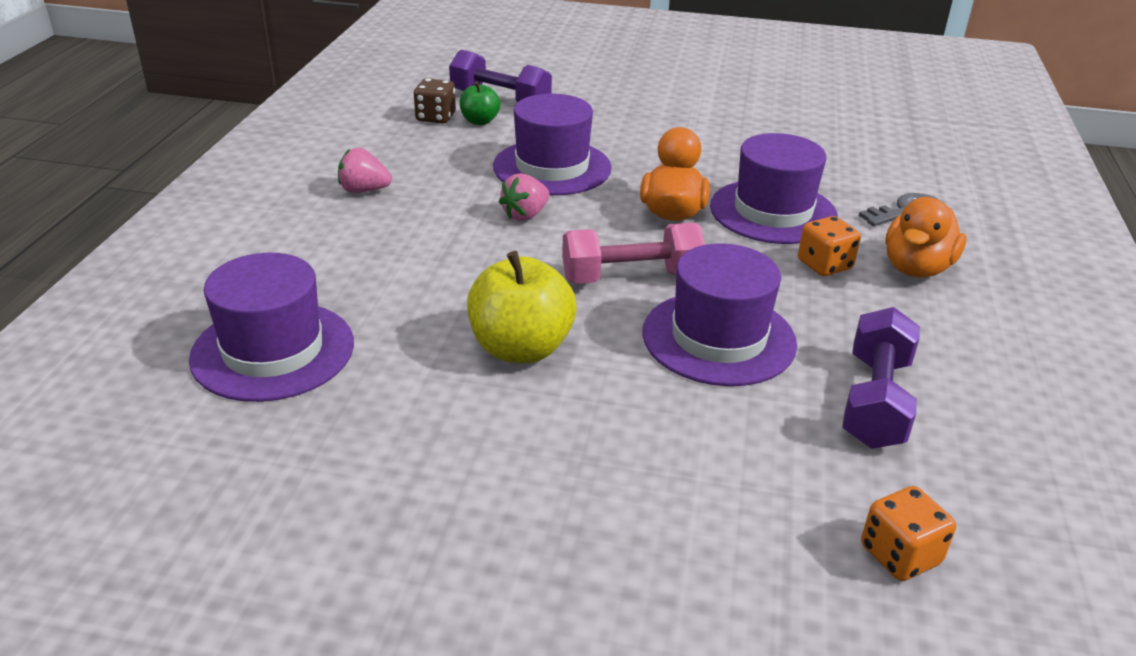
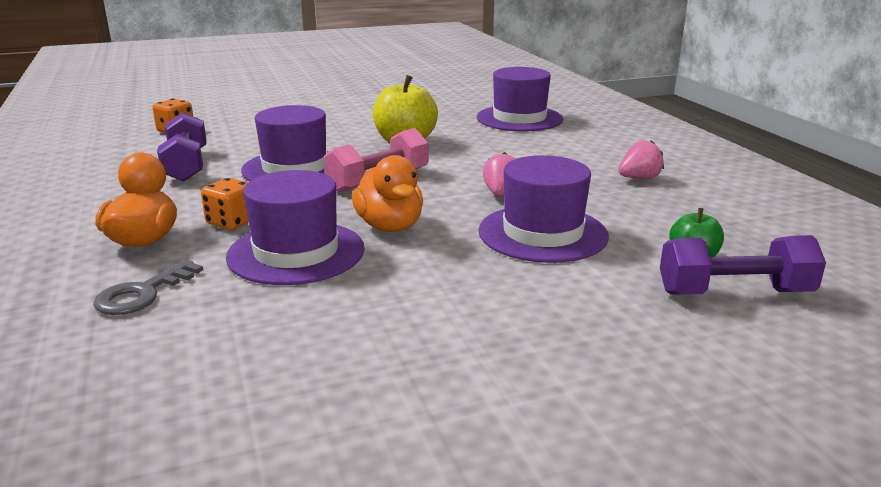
camera: 150 degrees right, 10 degrees down
(435, 117) = (737, 248): brown dice -> none

